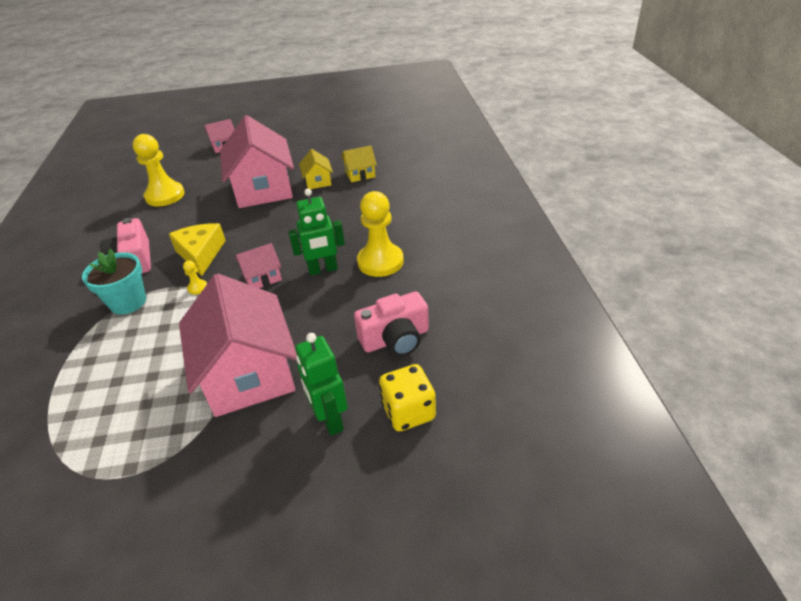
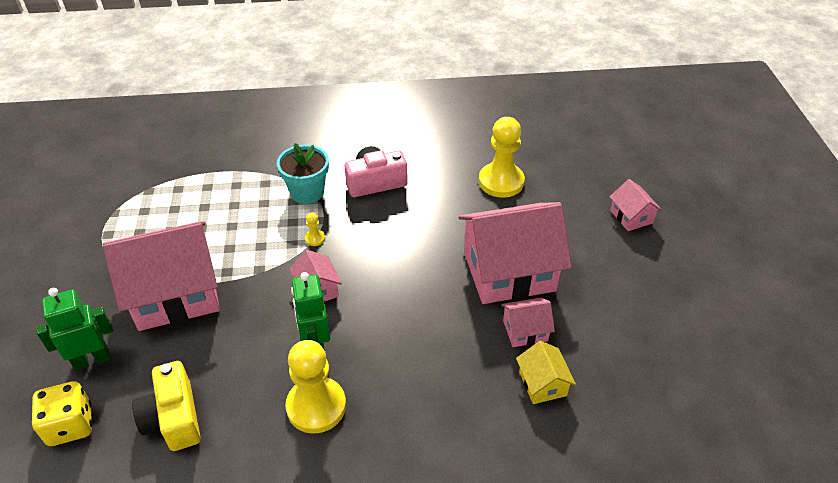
camera: 90 degrees right, 5 degrees up
(201, 254) = (374, 232): yellow cheese -> none
(318, 181) = (525, 330): yellow house -> pink house
(395, 339) = (173, 418): pink camera -> yellow camera

